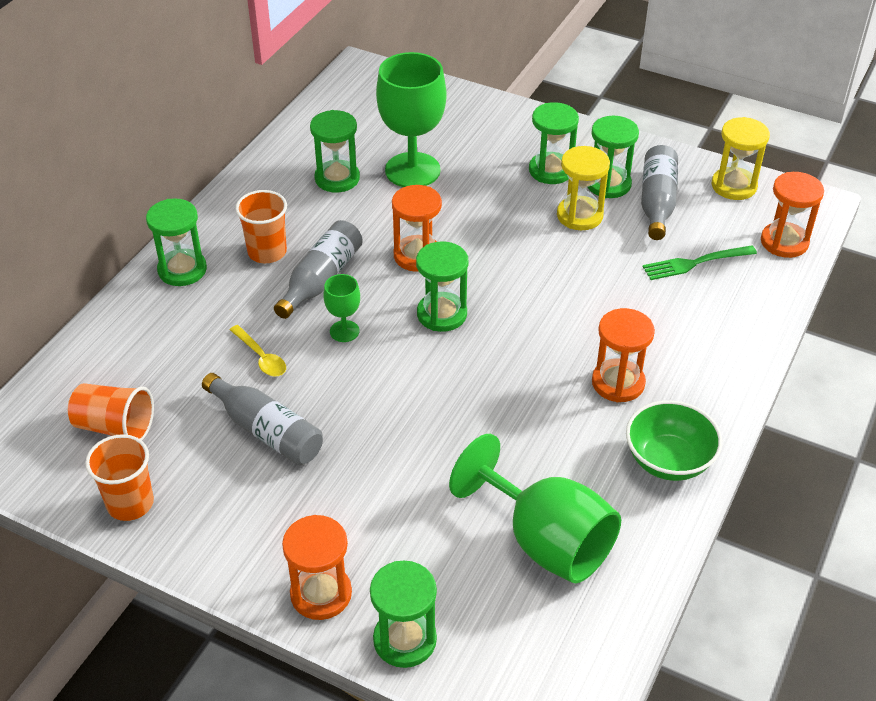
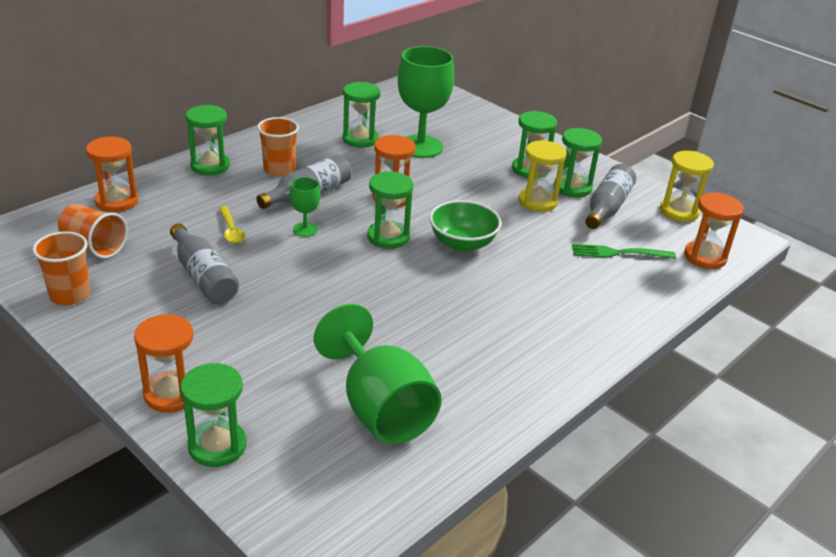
camera: 15 degrees right, 10 degrees down
(618, 383) = (507, 316): orange hourglass -> orange hourglass (116, 201)
(668, 460) = (521, 380): green bowl -> green bowl (462, 243)

